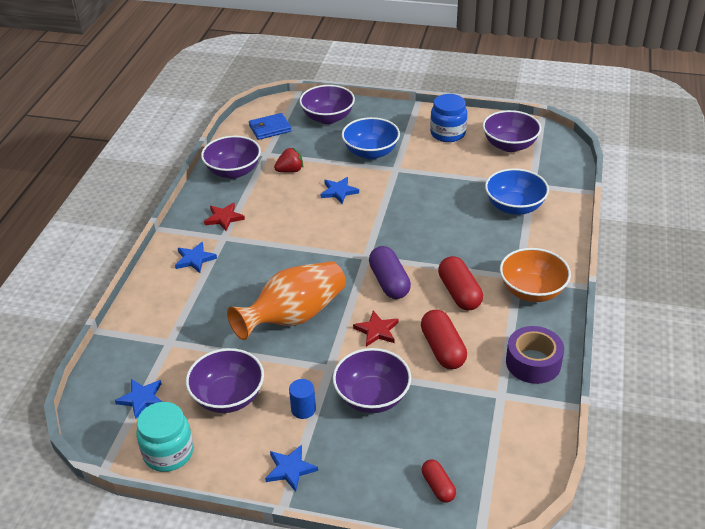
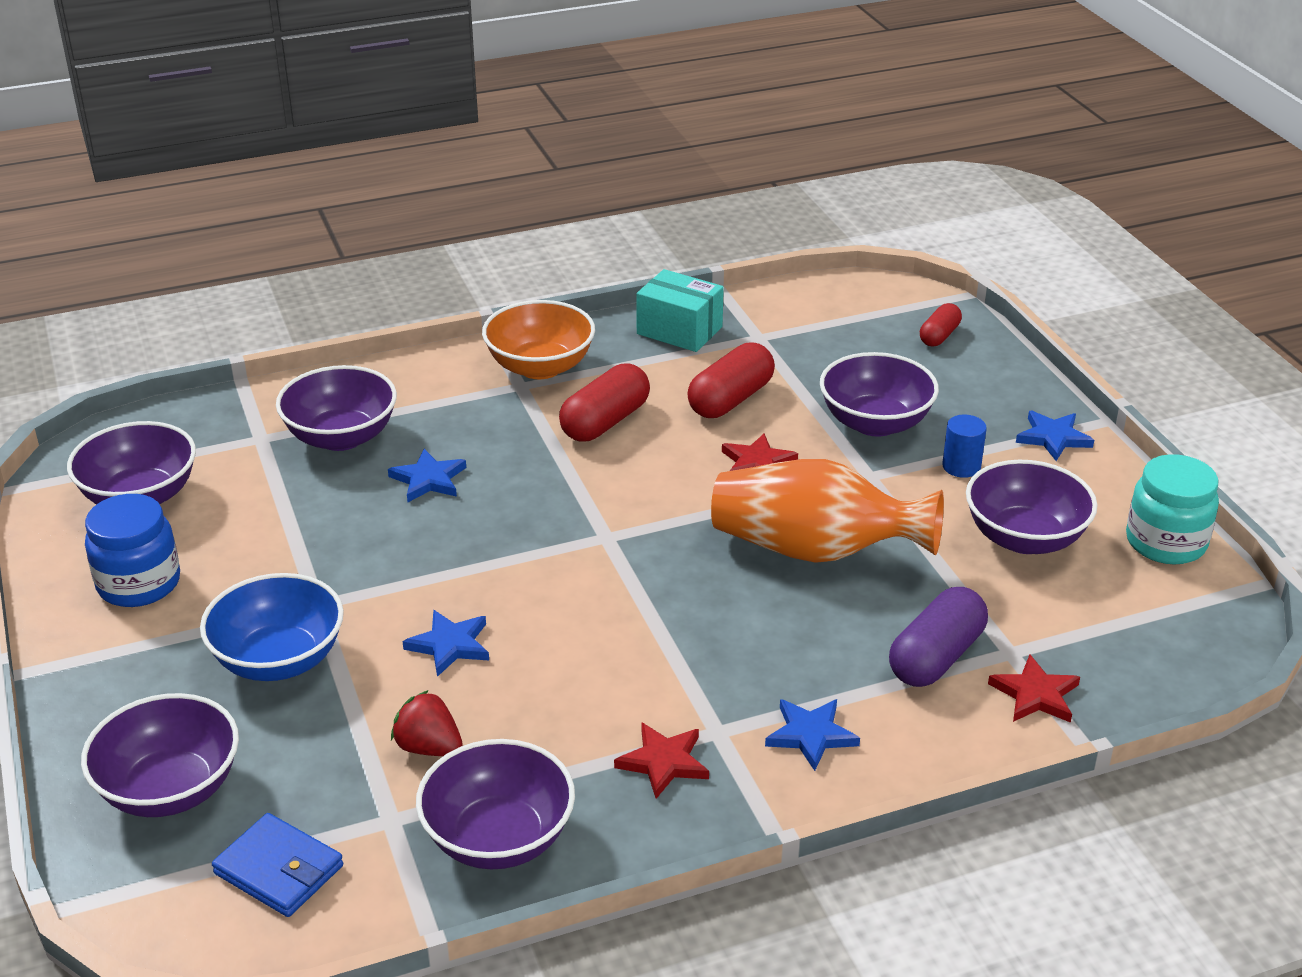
camera: 125 degrees left, 5 degrees down
(141, 334) = (1035, 694): none -> red star
(141, 399) = (1132, 617): blue star -> blue star (428, 479)
(389, 282) = (645, 491): purple capsule -> purple capsule (936, 657)
(514, 207) = (341, 437): blue bowl -> purple bowl
(533, 362) = (679, 330): purple tape -> turquoise box

